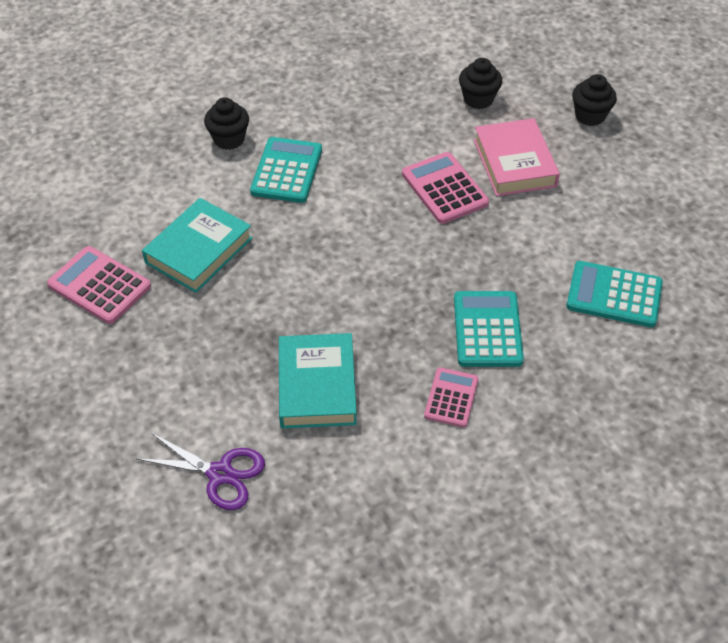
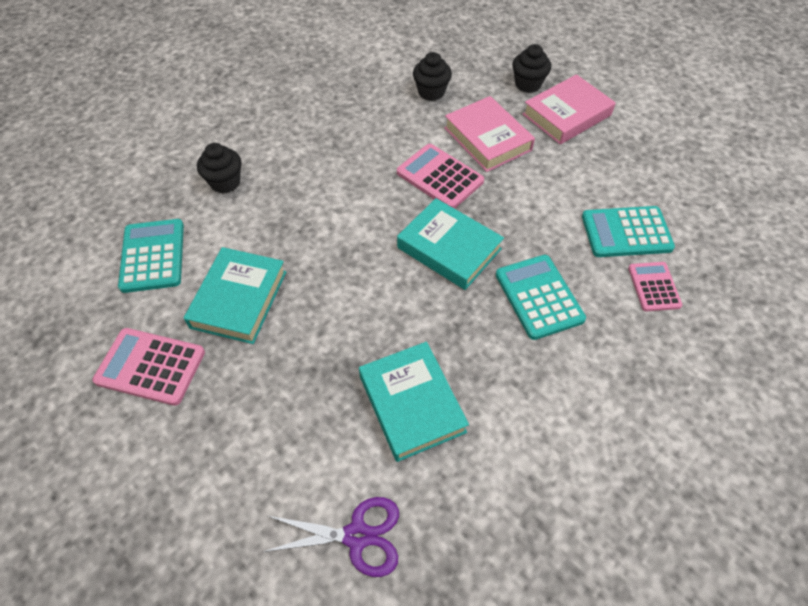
camera: 20 degrees left, 5 degrees up
(287, 171) = (292, 198): turquoise calculator -> turquoise calculator (153, 256)
(420, 260) = (449, 248): none -> turquoise book
(451, 398) = (540, 374): pink calculator -> pink calculator (654, 287)
(616, 159) = (566, 115): none -> pink book

